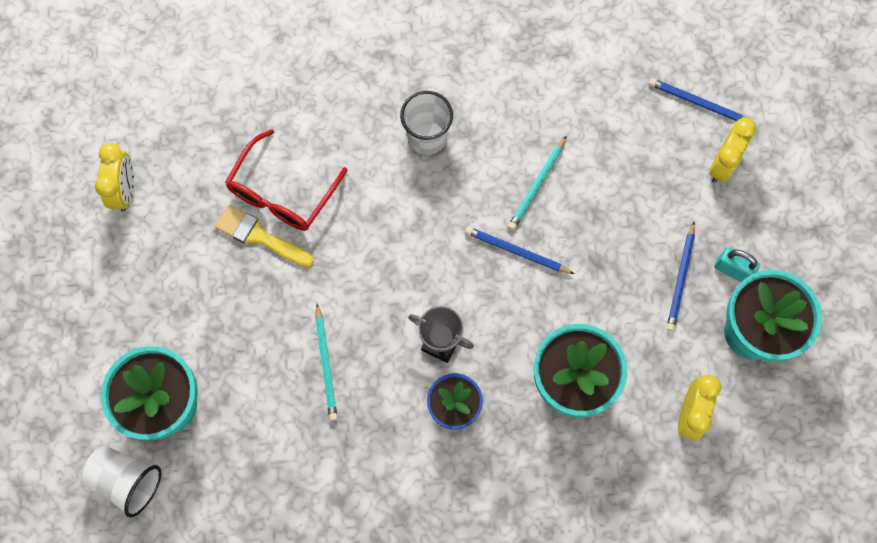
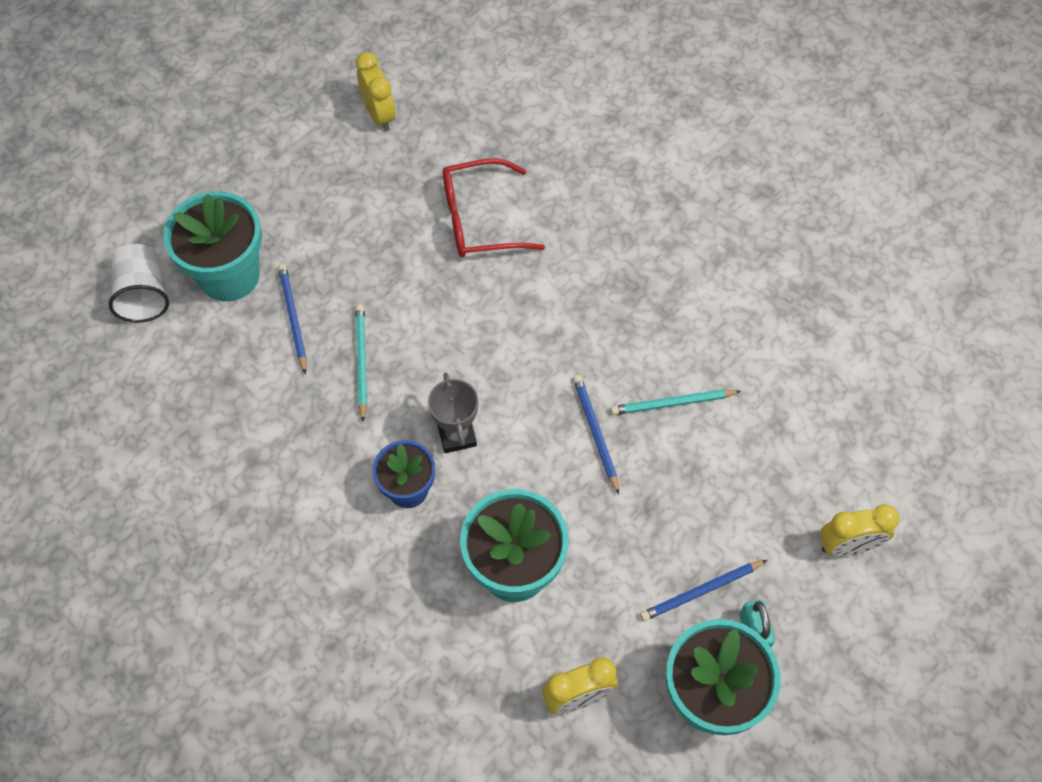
camera: 50 degrees right, 10 degrees down
(125, 191) = (379, 115): yellow clock -> yellow clock turned 75 degrees counterclockwise
(259, 236) = (427, 231): yellow brush -> none
(326, 364) = (361, 361): turquoise pencil -> turquoise pencil turned 135 degrees clockwise
(427, 137) = (631, 286): white cup -> none
(698, 103) = (886, 479): blue pencil -> blue pencil (293, 318)

